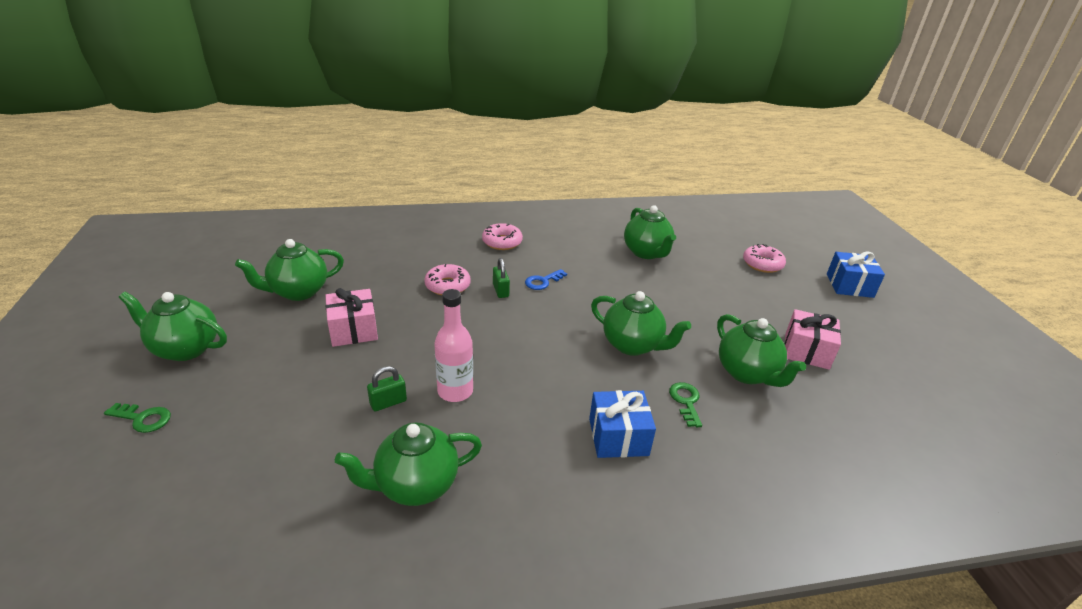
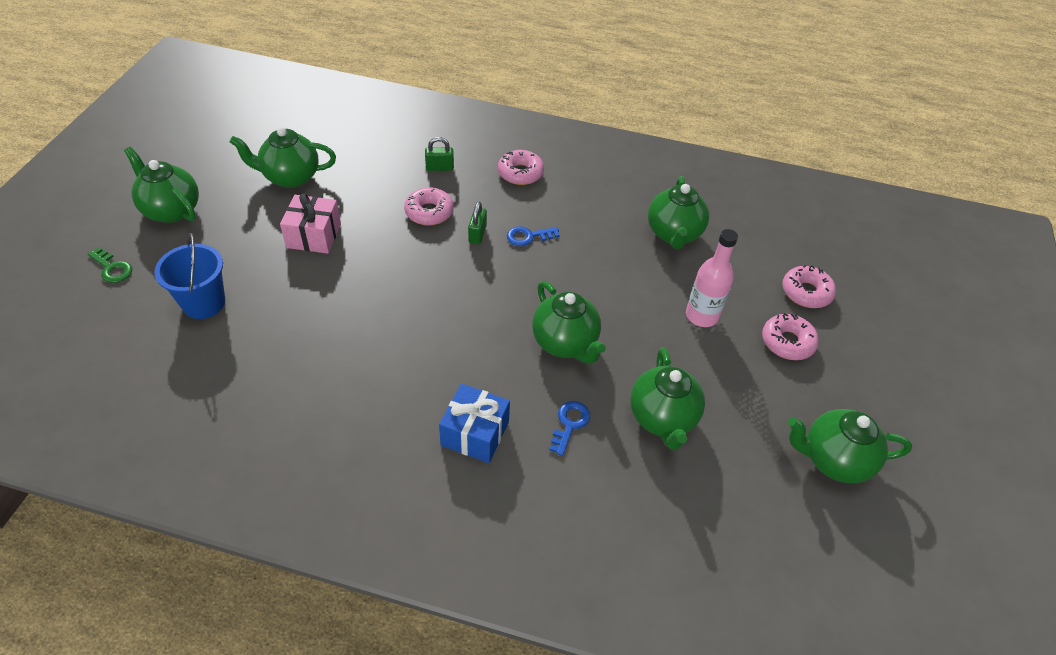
camera: 25 degrees right, 15 degrees up
(274, 417) = (204, 303): none -> blue bucket
(388, 402) = (299, 322): green padlock -> green padlock (440, 167)
(416, 485) = (275, 408): green teapot -> green teapot (834, 460)
(455, 391) = (361, 332): pink bottle -> pink bottle (701, 316)
(686, 402) = (569, 424): green key -> blue key
(780, 297) = (787, 342): none -> pink donut
(806, 351) = (755, 418): pink gift -> none
(849, 285) = (896, 357): blue gift -> none

